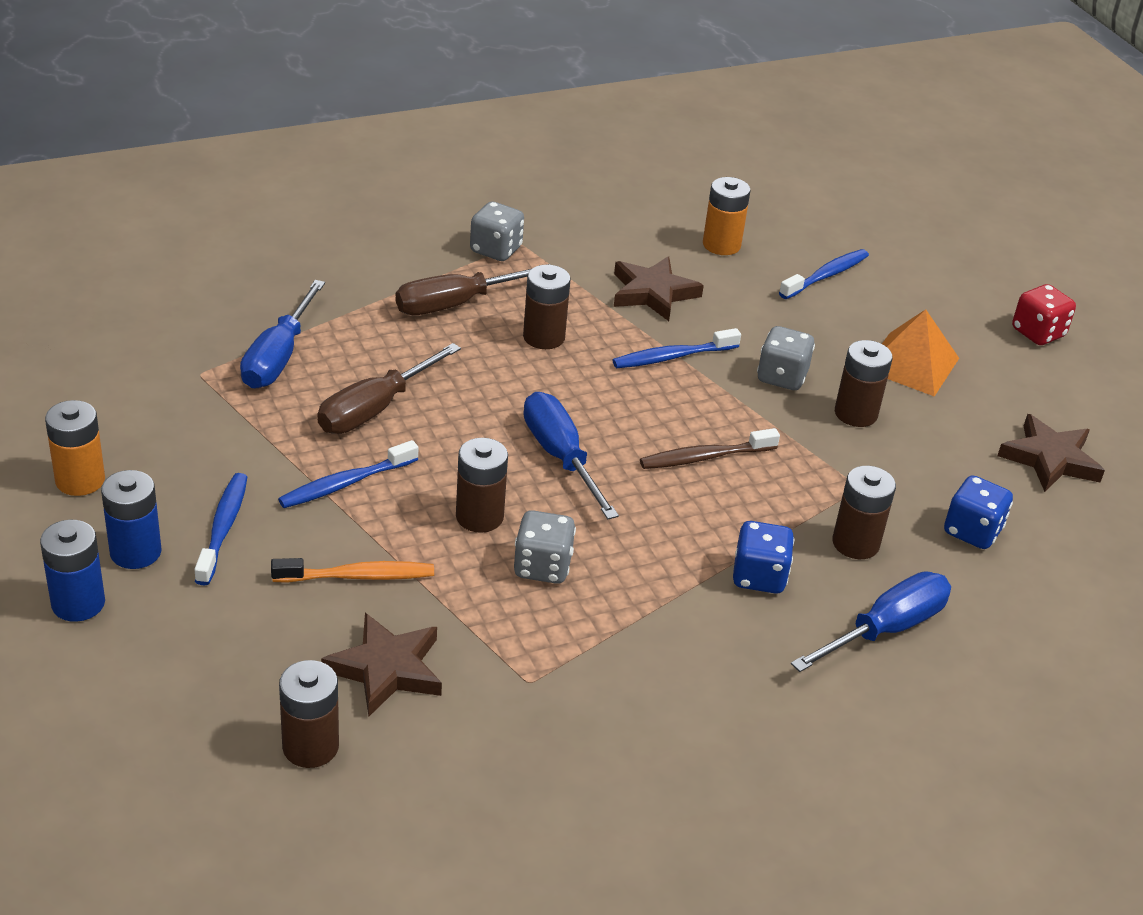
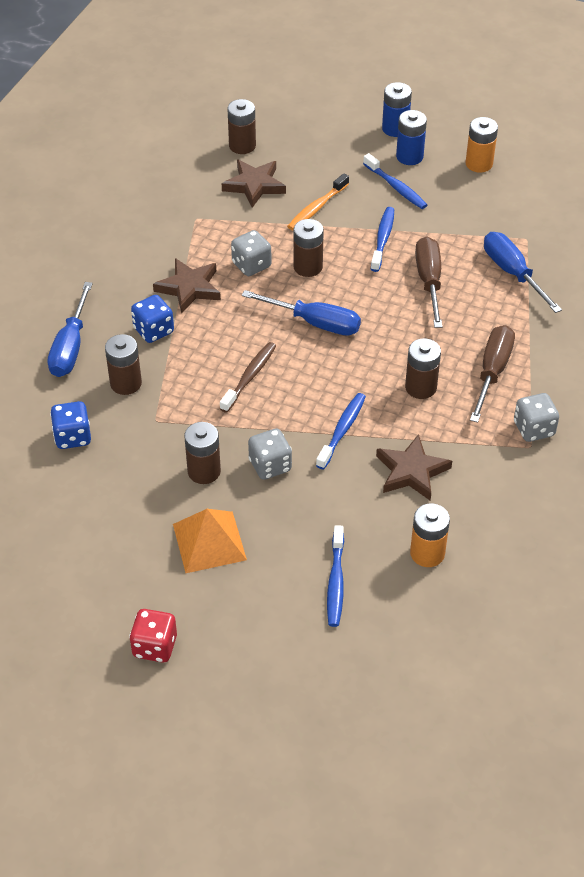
camera: 140 degrees right, 10 degrees up
(1050, 459) = (67, 527): brown star -> brown star (189, 288)

